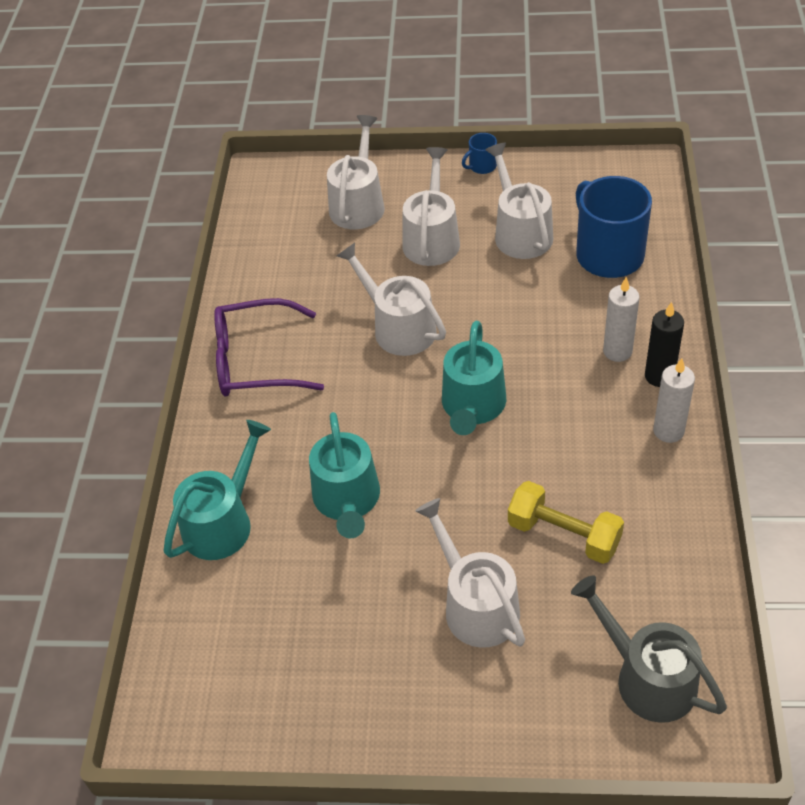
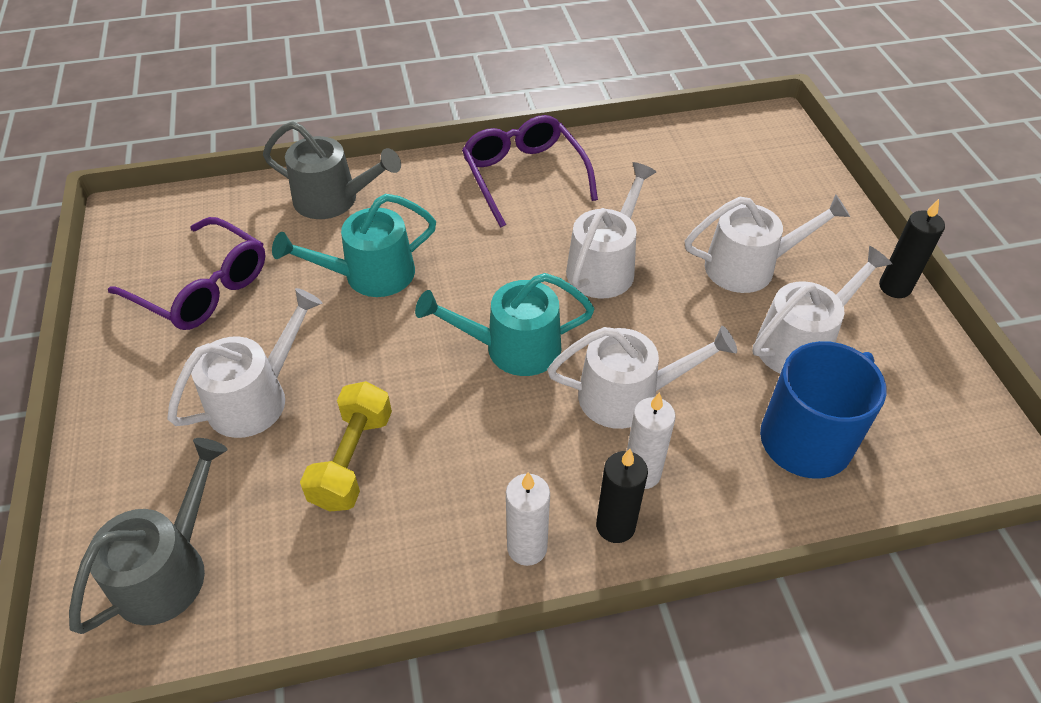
camera: 70 degrees right, 0 degrees up
(223, 522) = (333, 200): turquoise watering can -> grey watering can
(313, 649) = (202, 288): none -> purple glasses
(358, 204) = (771, 198): white watering can -> white watering can (628, 396)
(482, 166) = (895, 287): blue mug -> black candle

